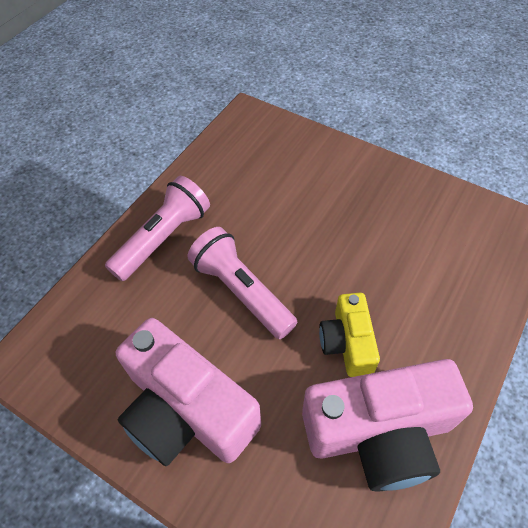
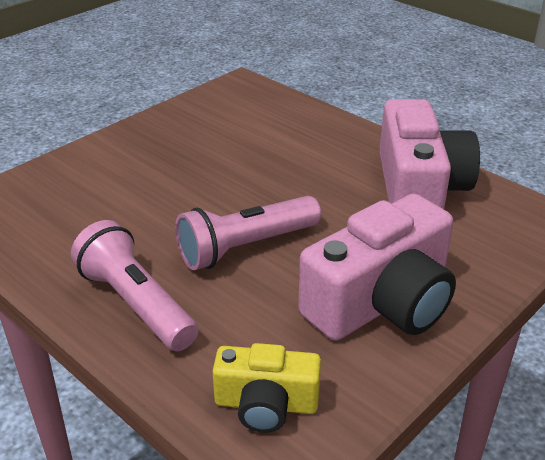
camera: 80 degrees left, 20 degrees down
(347, 343) = (329, 189): yellow camera -> yellow camera (266, 404)

